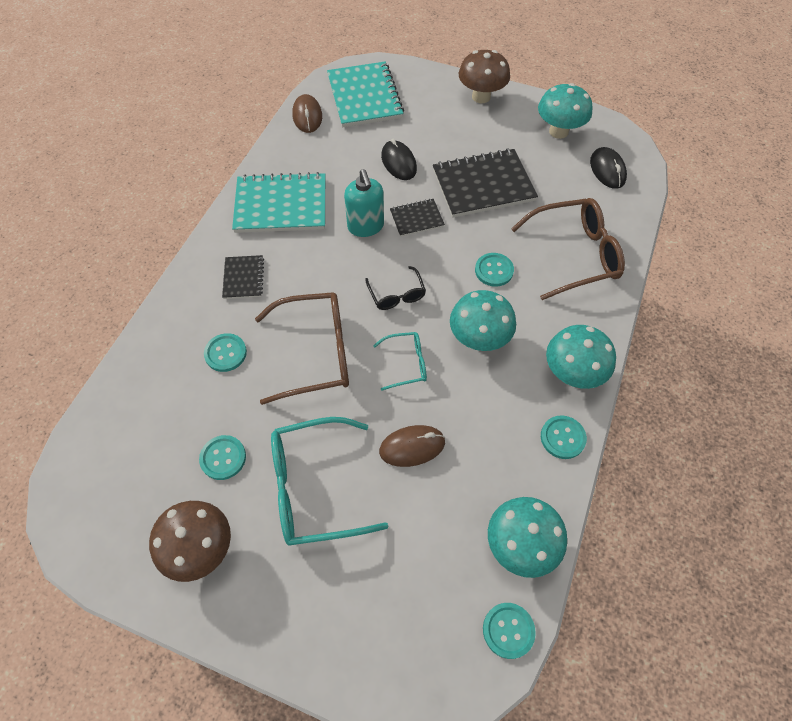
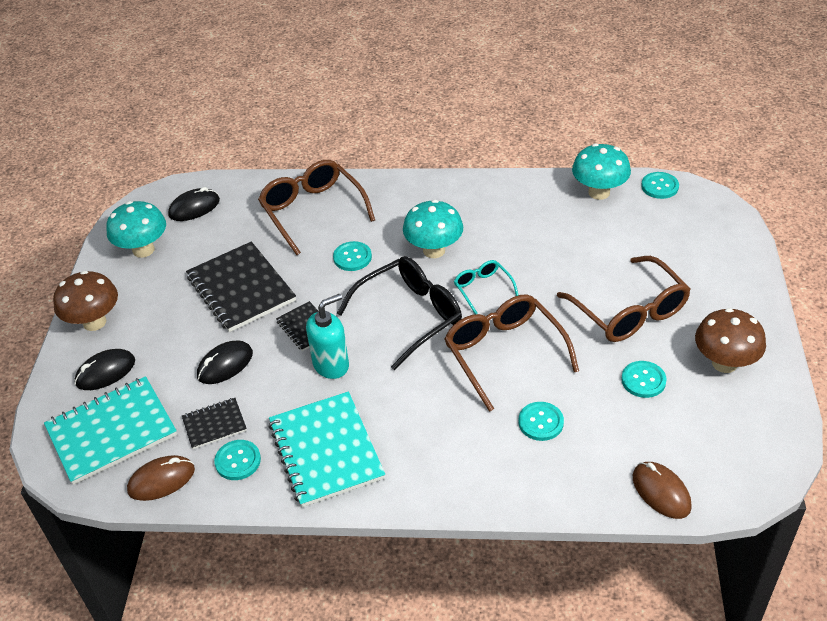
camera: 105 degrees left, 15 degrees down
(243, 278) = (443, 445): black notebook -> black notebook (214, 424)
(314, 487) = (630, 312): turquoise glasses -> brown glasses
(397, 295) = (410, 316): black glasses -> black glasses, size x1.93
(412, 447) = (559, 265): brown mouse -> brown mouse (661, 492)
(424, 98) = (105, 372): none -> black mouse
(562, 438) = (502, 187): turquoise button -> turquoise button (238, 461)
(572, 373) = (441, 192): turquoise mushroom -> none

